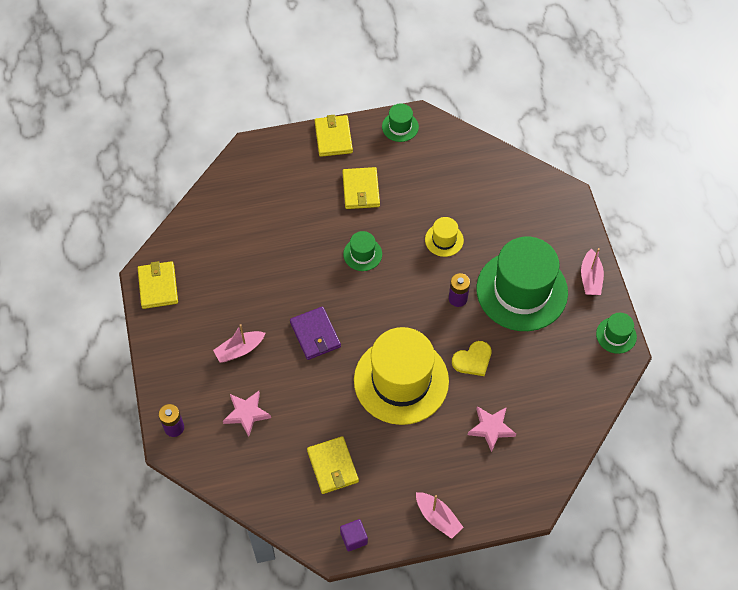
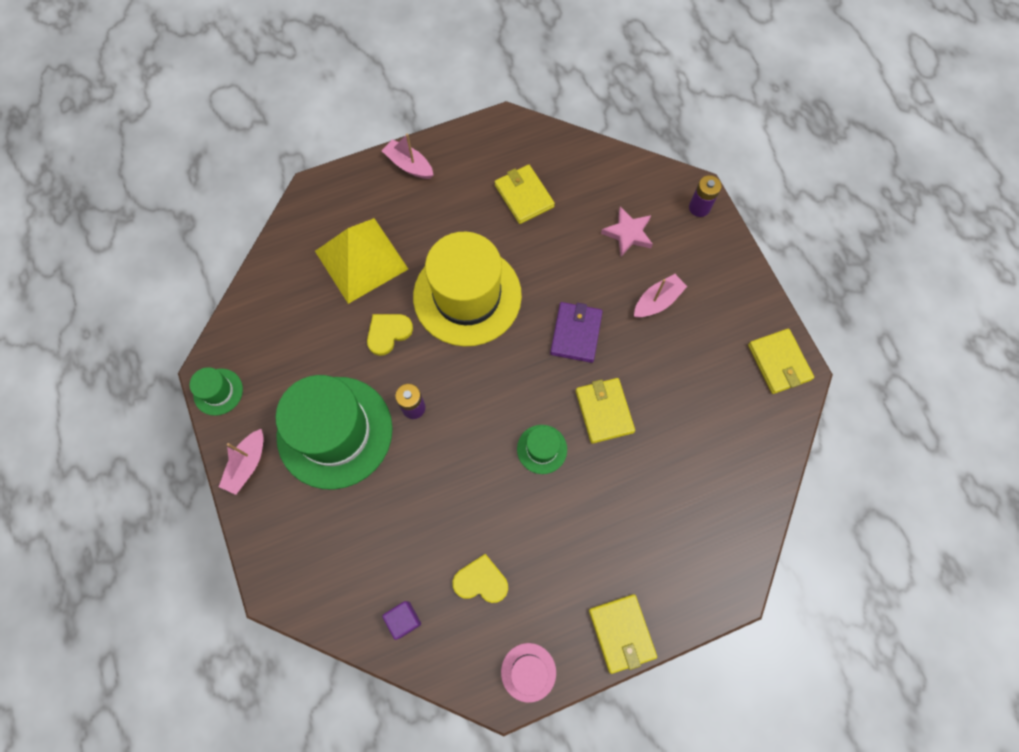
camera: 170 degrees right, 10 degrees up
(315, 334) = (576, 333): purple wallet -> purple wallet turned 45 degrees clockwise
(354, 538) = (489, 135): purple cube -> purple cube (403, 619)
(361, 190) = (564, 548): yellow wallet -> yellow wallet (604, 411)
(400, 127) = (528, 672): green hat -> pink hat
(423, 179) = (481, 581): none -> yellow heart
(444, 240) = (440, 488): yellow hat -> none
(491, 428) = (361, 260): pink star -> yellow pyramid
(590, 278) = (247, 464): pink boat -> pink boat turned 150 degrees counterclockwise

